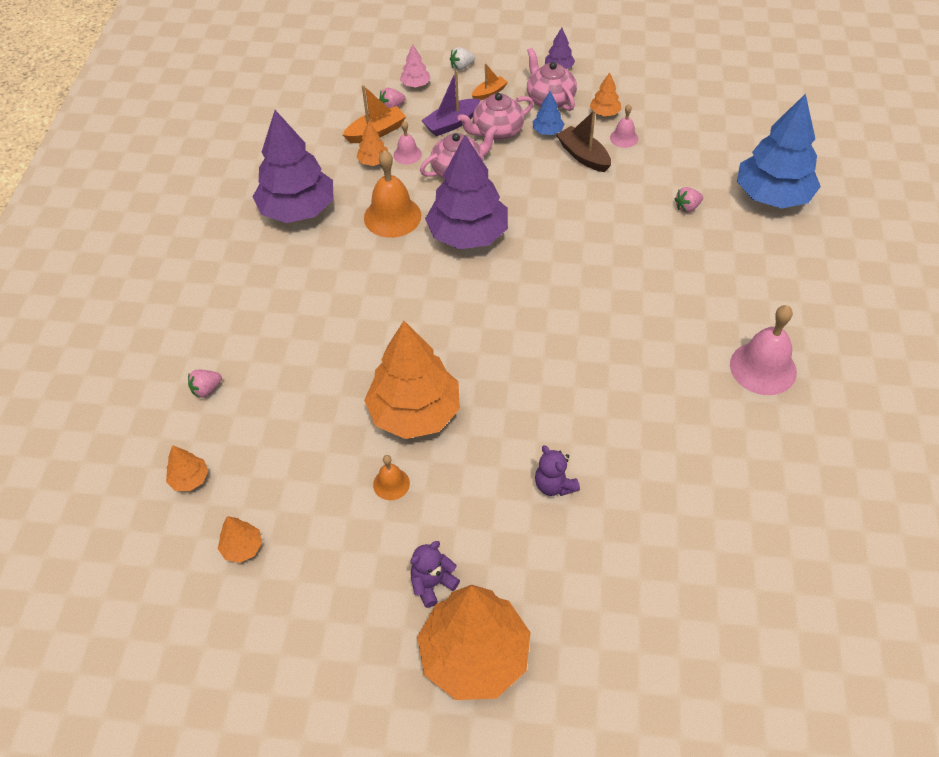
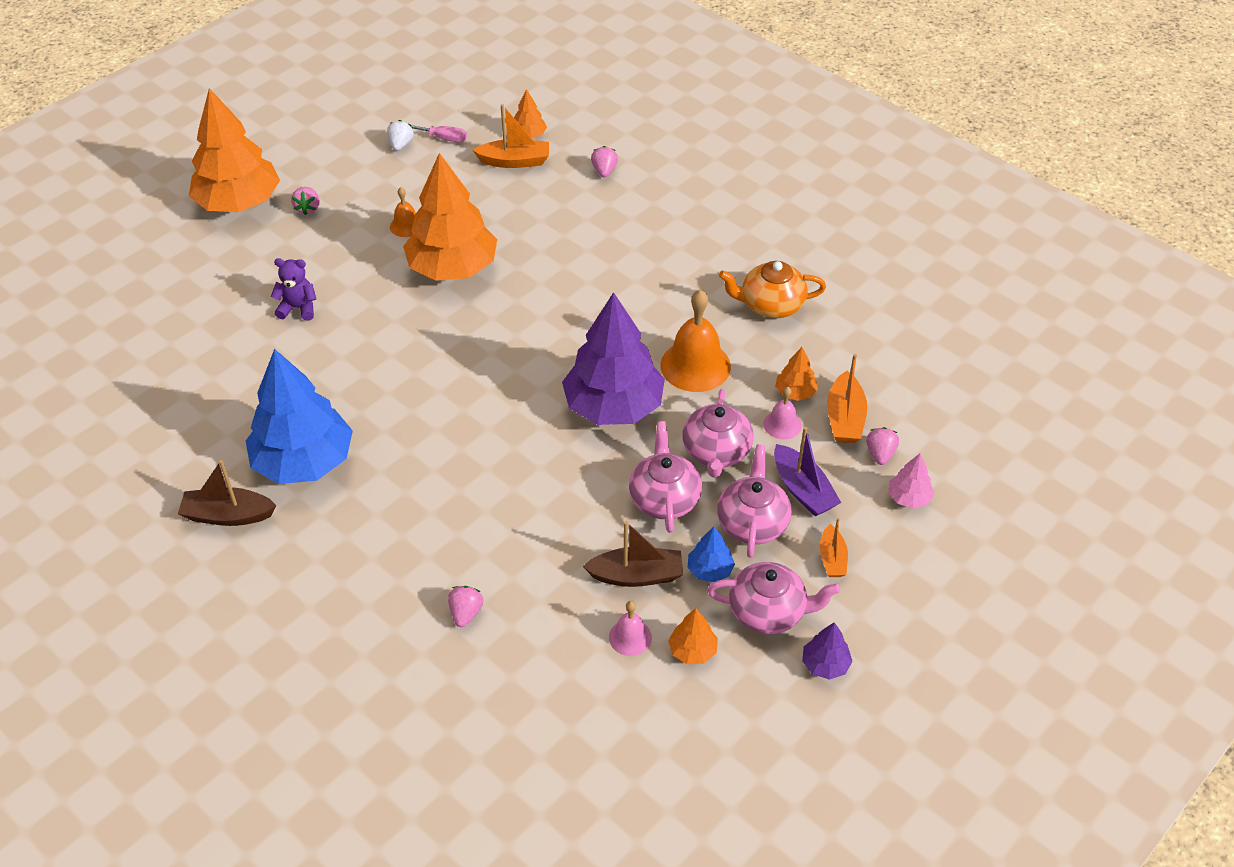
camera: 125 degrees right, 5 degrees down
(238, 464) = (515, 161): none -> orange boat
(242, 547) = (443, 138): orange tree -> pink screwdriver
(298, 210) = (770, 305): purple tree -> orange teapot
(432, 584) = (308, 208): purple teddy bear -> pink strawberry
(451, 124) = (803, 490): purple boat -> purple boat turned 150 degrees clockwise
(462, 67) = (910, 562): white strawberry -> white strawberry (401, 145)
(518, 173) = (664, 498): none -> pink teapot
(763, 368) = (228, 515): pink bell -> brown boat
(772, 196) = (397, 712): blue tree -> blue tree (303, 462)

